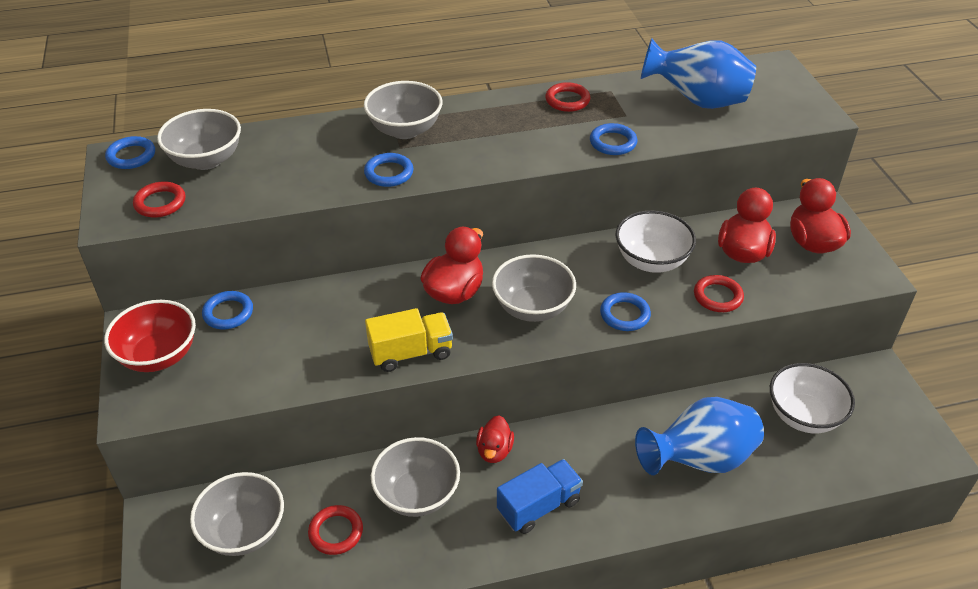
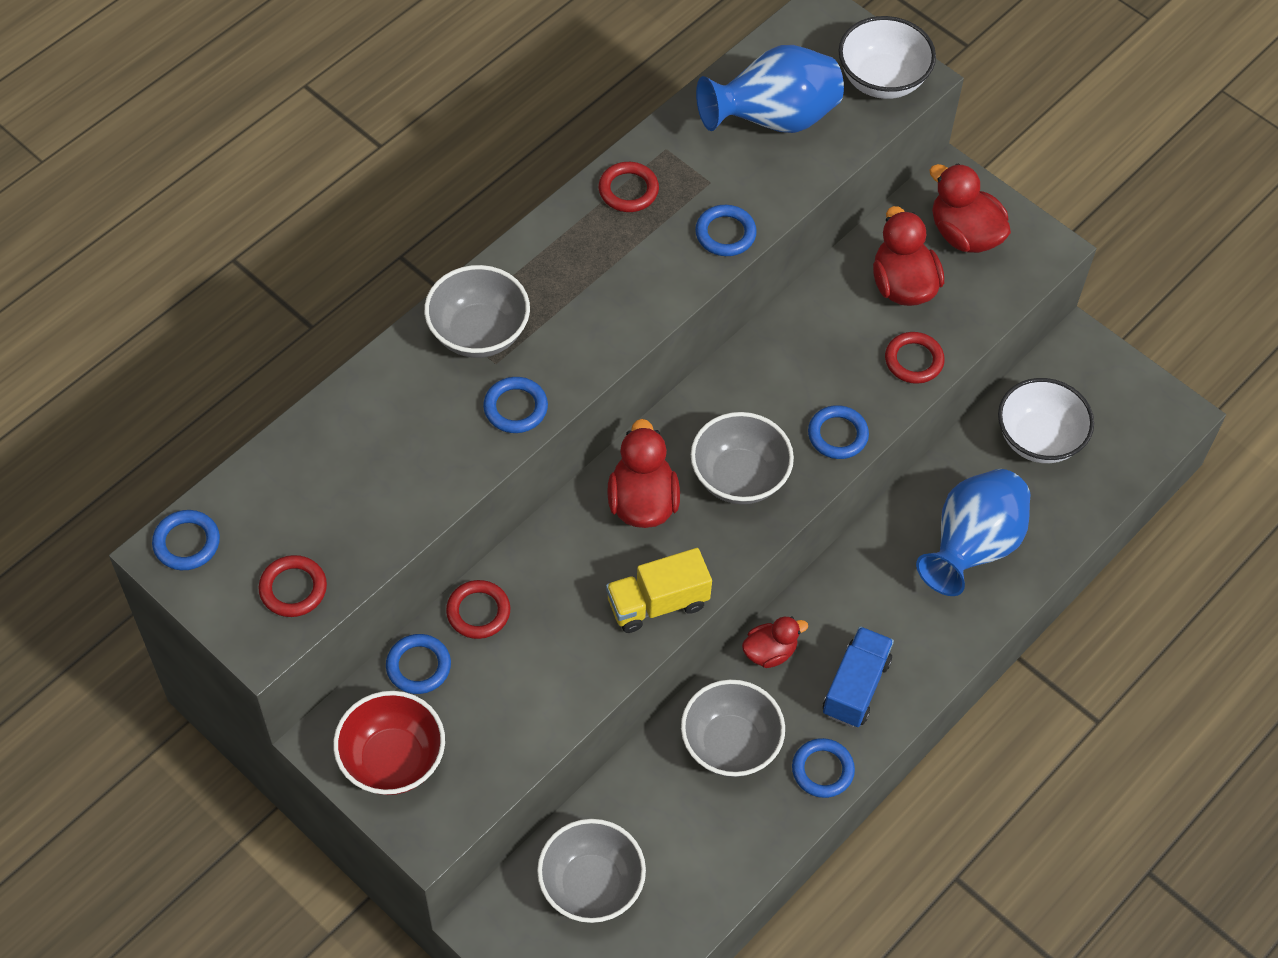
camera: 35 degrees left, 15 degrees up
(206, 160) = (285, 500): grey bowl -> none
(336, 532) = (683, 830): red ring -> red ring (478, 612)
(411, 353) = (657, 603): yellow truck -> yellow truck turned 150 degrees counterclockwise
(469, 549) = (822, 770): none -> blue ring
(494, 451) = (770, 652): red duck -> red duck turned 90 degrees counterclockwise
(651, 261) = (818, 348): white bowl -> white bowl (882, 80)

